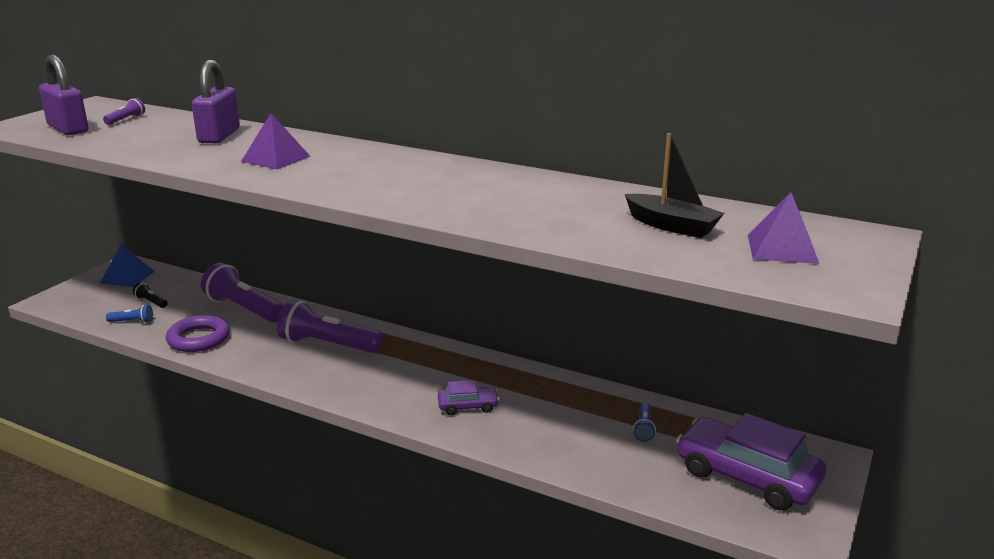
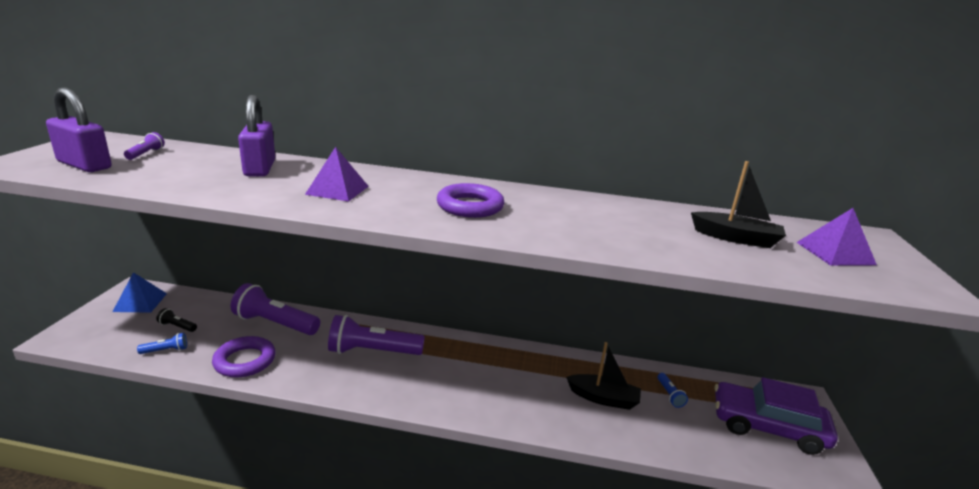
camera: 20 degrees left, 0 degrees up
(396, 179) = (470, 206): none -> purple ring
(468, 406) = (526, 396): purple car -> none
(557, 420) = (603, 398): none -> black boat

